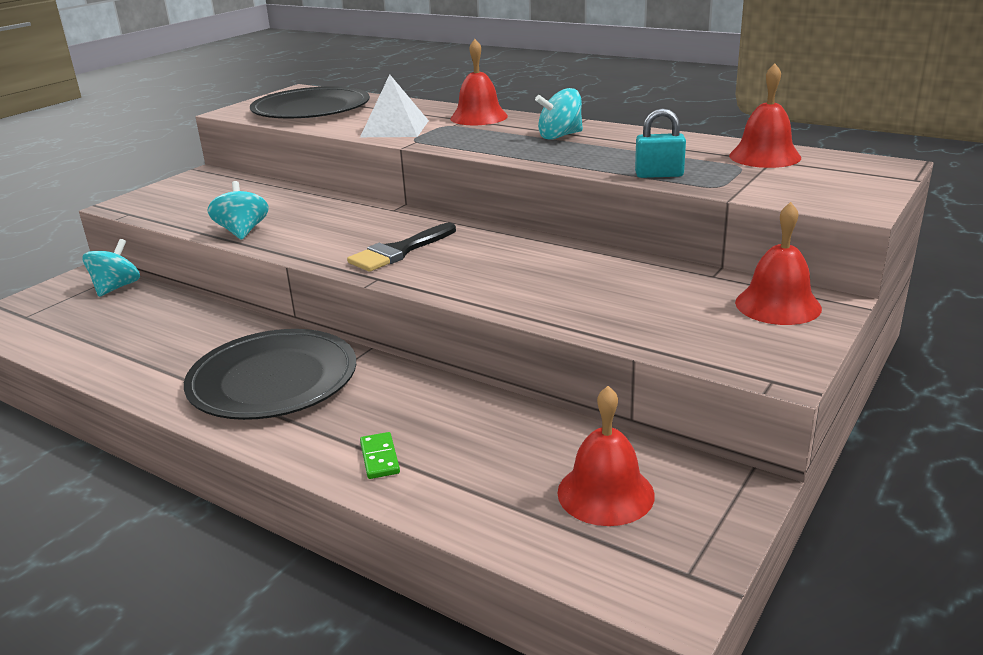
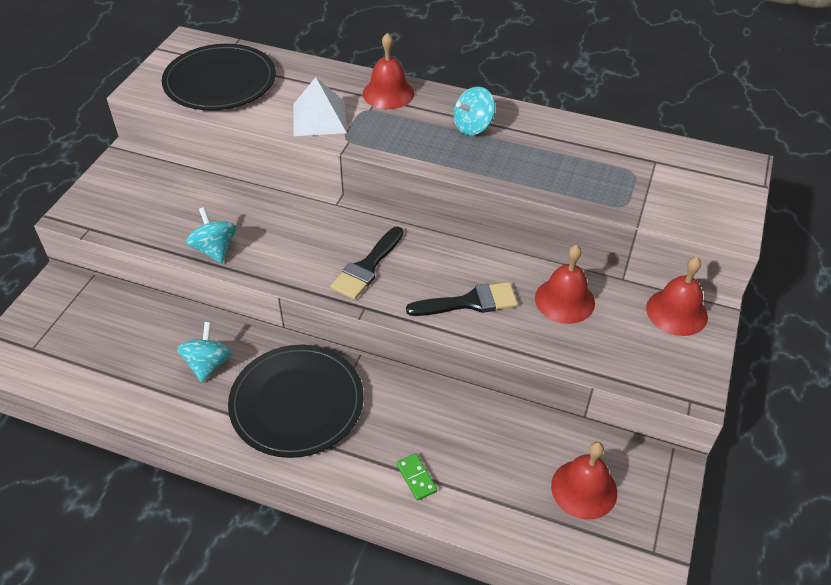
camera: 15 degrees left, 20 degrees up
(116, 287) = (97, 299): turquoise spinning top -> turquoise spinning top (208, 364)
(505, 282) = (469, 302): none -> black brush
(659, 175) = (574, 190): turquoise padlock -> none
(764, 156) = (648, 155): red bell -> red bell (564, 300)

